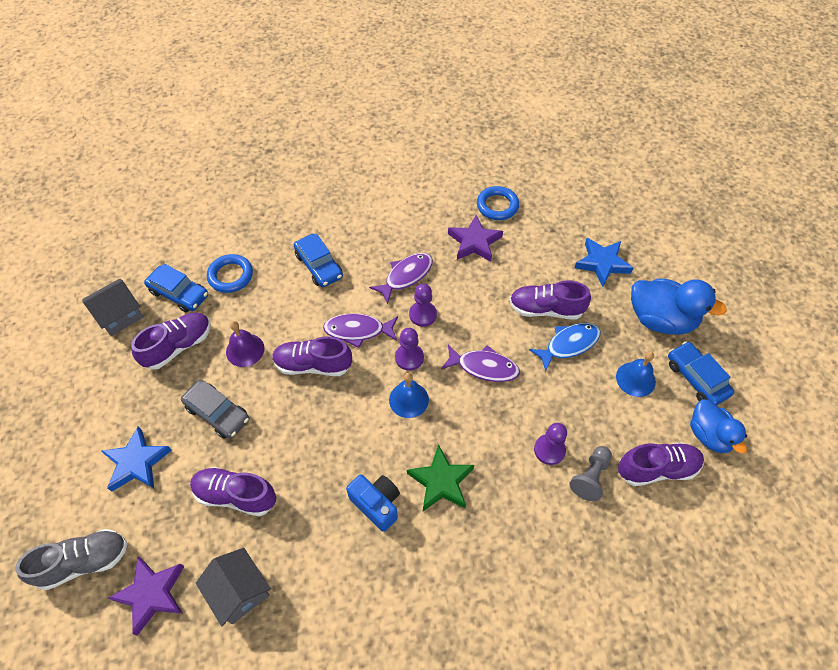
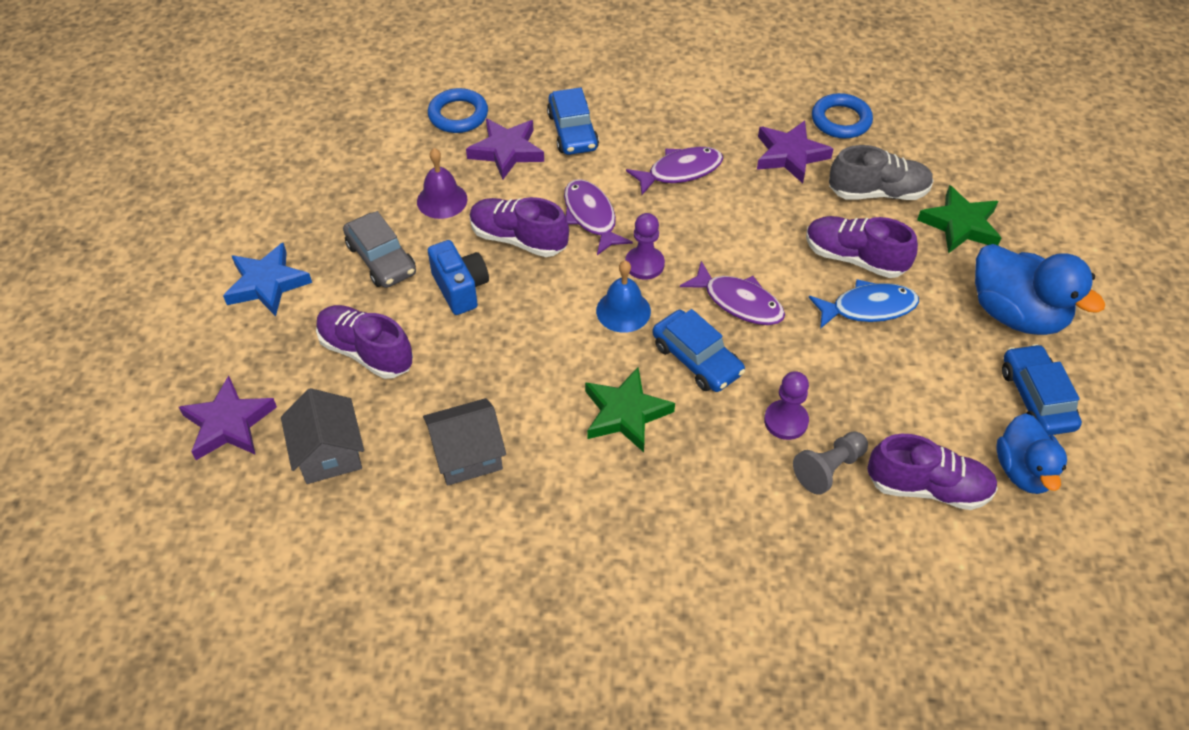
camera: 20 degrees right, 5 degrees down
(84, 562) = (168, 367): grey shoe -> grey shoe (878, 193)
(120, 315) = (310, 124): grey house -> grey house (467, 455)
(178, 346) = (364, 175): purple shoe -> none
(179, 293) = (388, 118): blue car -> blue car (697, 359)
(277, 295) = (506, 151): none -> purple star
(358, 331) = (591, 216): purple fish -> purple fish turned 45 degrees clockwise
(376, 504) = (532, 413): blue camera -> blue camera (460, 289)
(423, 314) = (683, 220): purple pawn -> none
(602, 263) = (960, 225): blue star -> green star
(635, 379) = (945, 374): blue bell -> none

